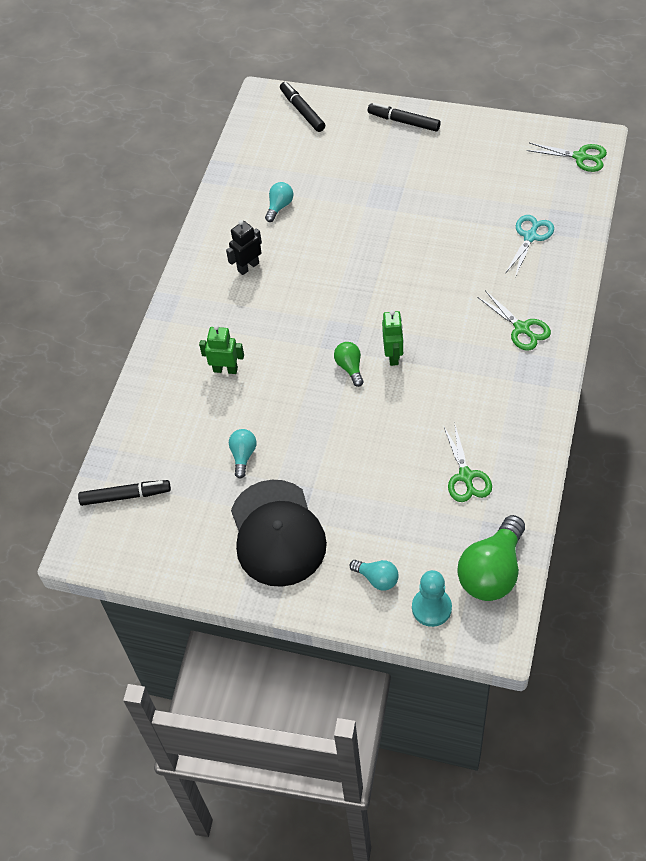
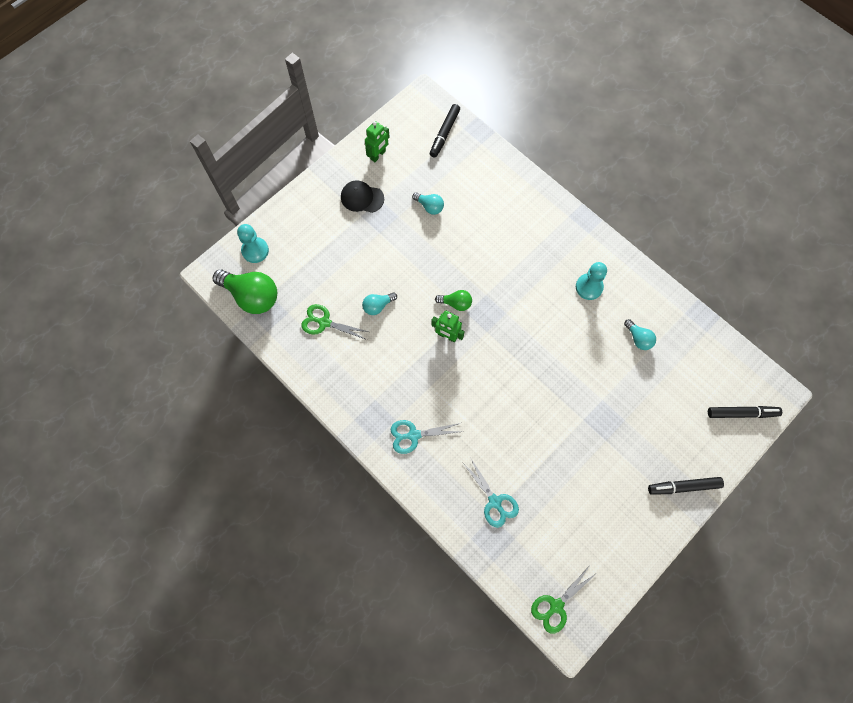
camera: 115 degrees right, 15 degrees up
(225, 369) = (504, 229): green robot -> green robot (378, 155)
(248, 267) = (589, 287): black robot -> turquoise pawn
(277, 533) = (362, 198): black cap -> black cap, size x0.54
(377, 579) = (294, 233): turquoise light bulb -> turquoise light bulb (378, 306)
(403, 121) = (683, 486): black marker -> black marker turned 150 degrees counterclockwise
(492, 572) = (252, 296): green light bulb -> green light bulb turned 150 degrees clockwise
(521, 328) = (413, 435): green scissors -> turquoise scissors

